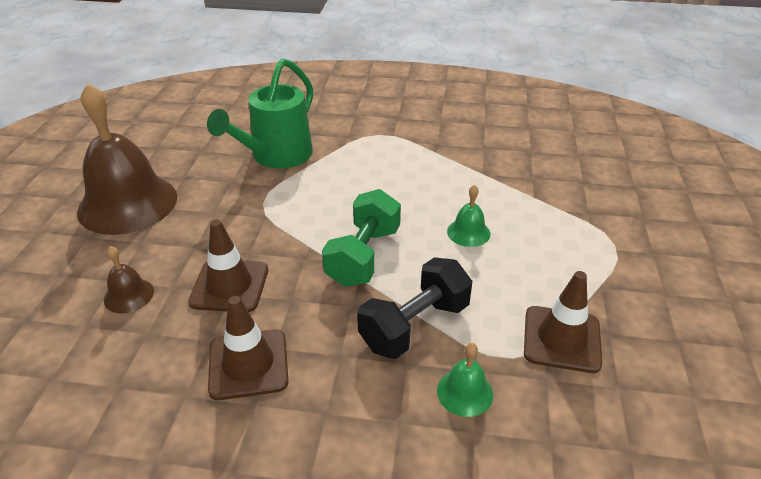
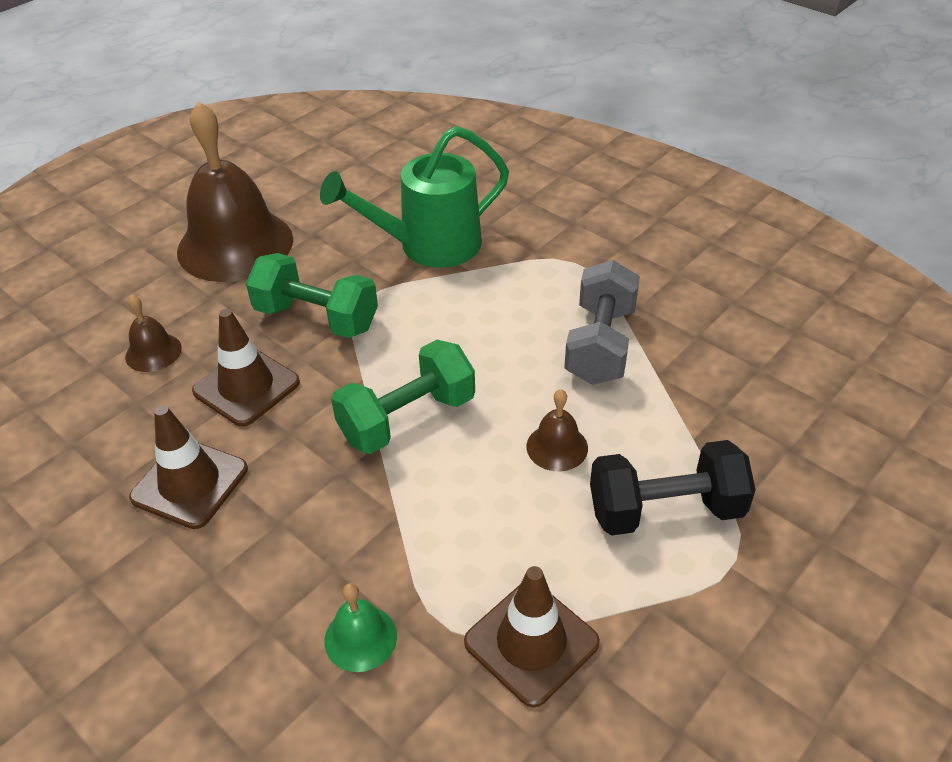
camera: 35 degrees right, 5 degrees up
(239, 224) = (316, 318): none -> green dumbbell
(414, 326) = (382, 531): black dumbbell -> black dumbbell (665, 510)
(437, 171) = (600, 345): none -> grey dumbbell
(468, 232) = (557, 447): green bell -> brown bell

